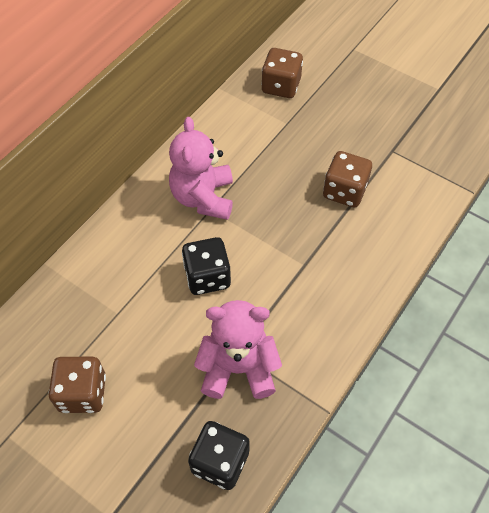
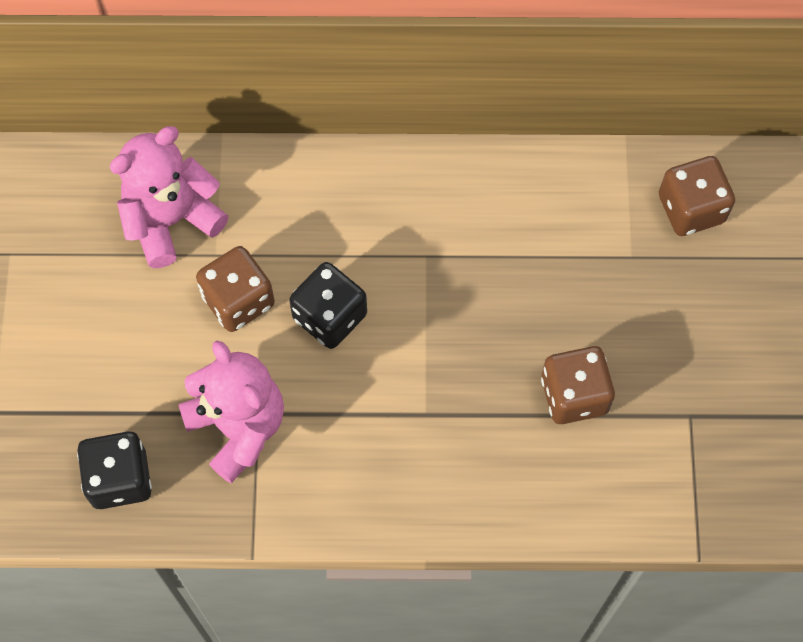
camera: 55 degrees right, 10 degrees up
(83, 393) = (101, 289): brown dice -> brown dice (238, 300)
(203, 197) = (436, 236): pink teddy bear -> pink teddy bear (171, 220)

